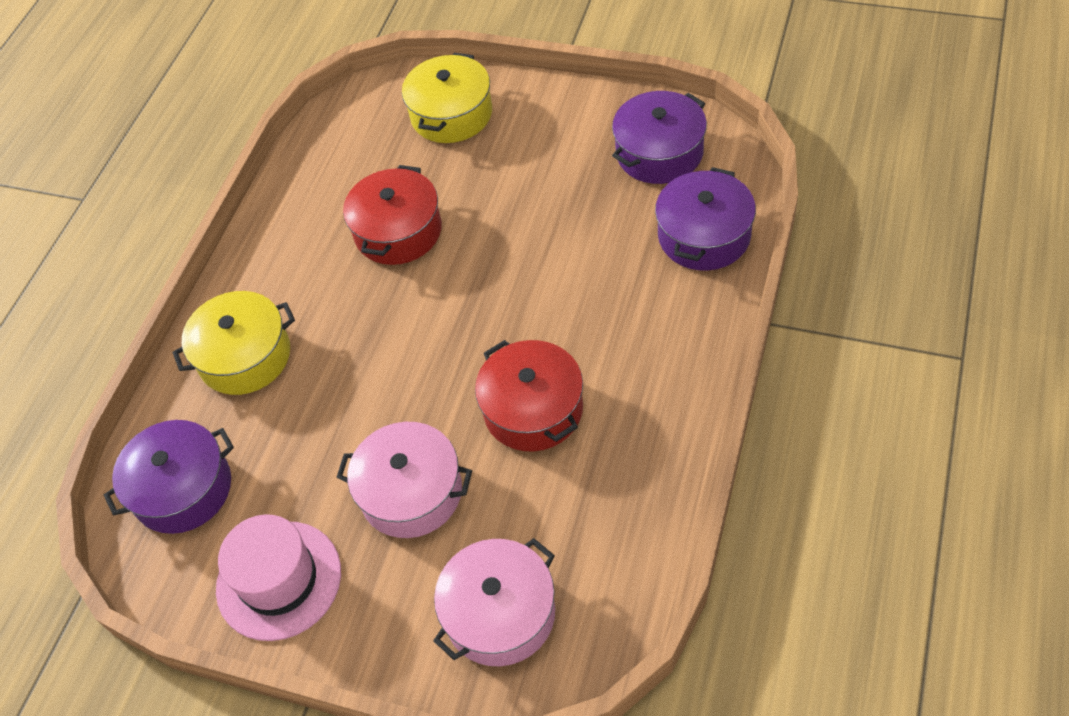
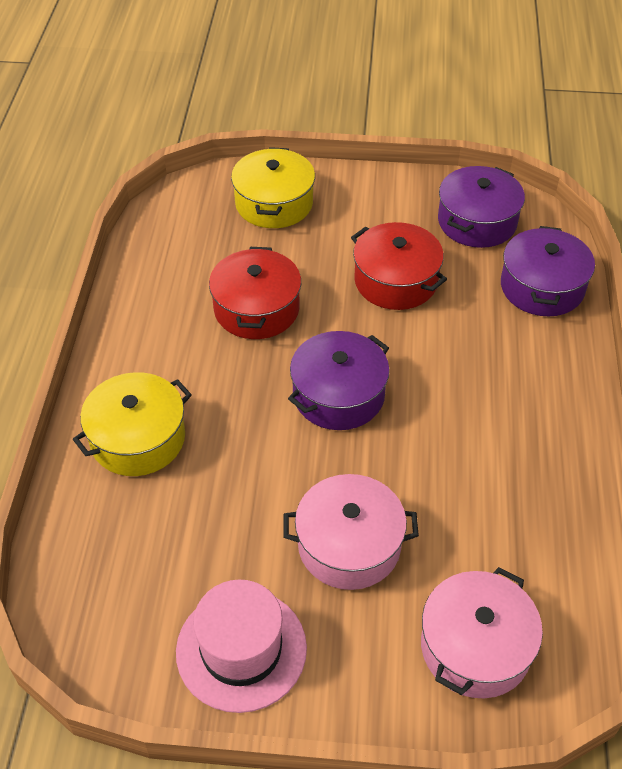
camera: 20 degrees left, 5 degrees down
(182, 489) = (110, 574): purple pot -> purple pot (338, 395)
(533, 409) = (441, 454): red pot -> red pot (395, 281)

